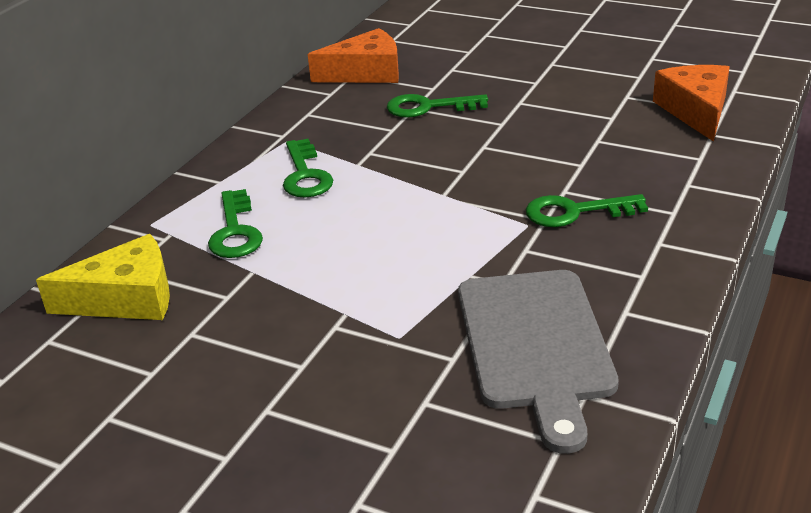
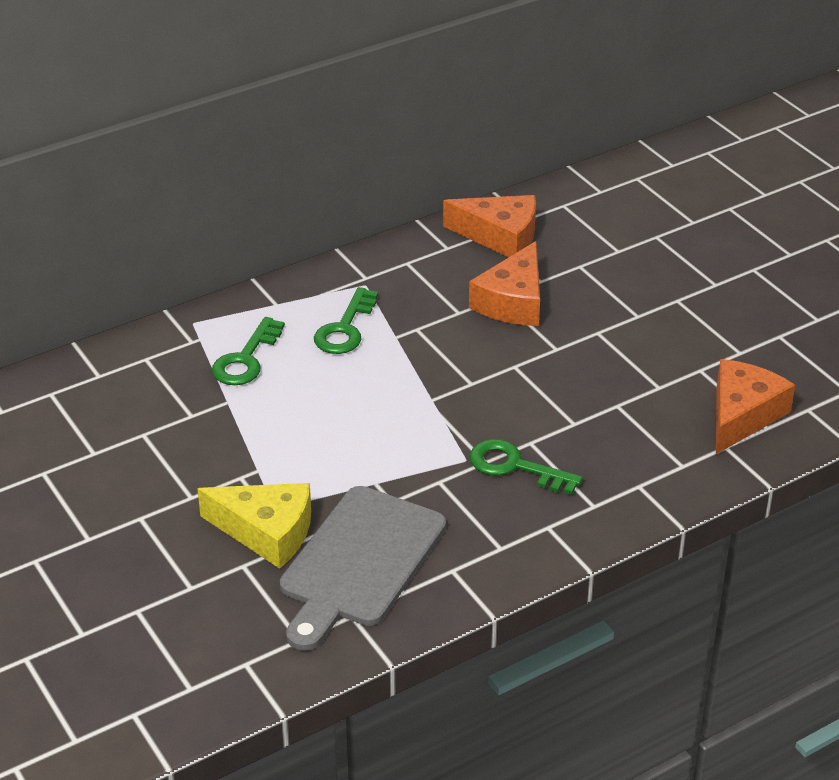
camera: 30 degrees right, 5 degrees up
(126, 298) = (125, 383): yellow cheese -> yellow cheese (267, 532)
(428, 107) = (513, 301): green key -> orange cheese

